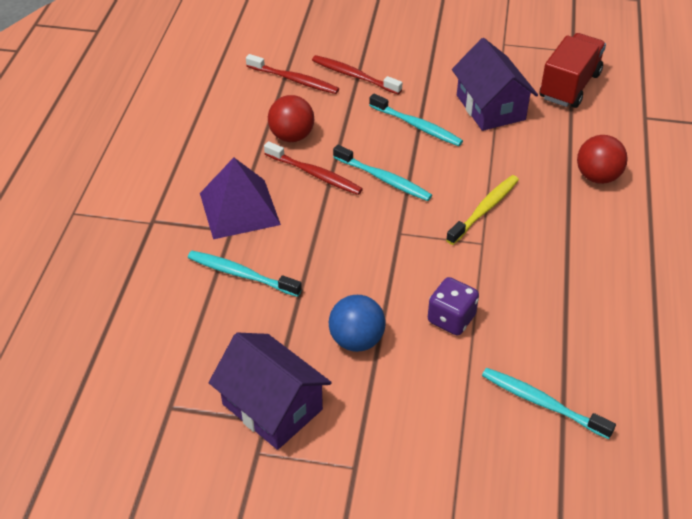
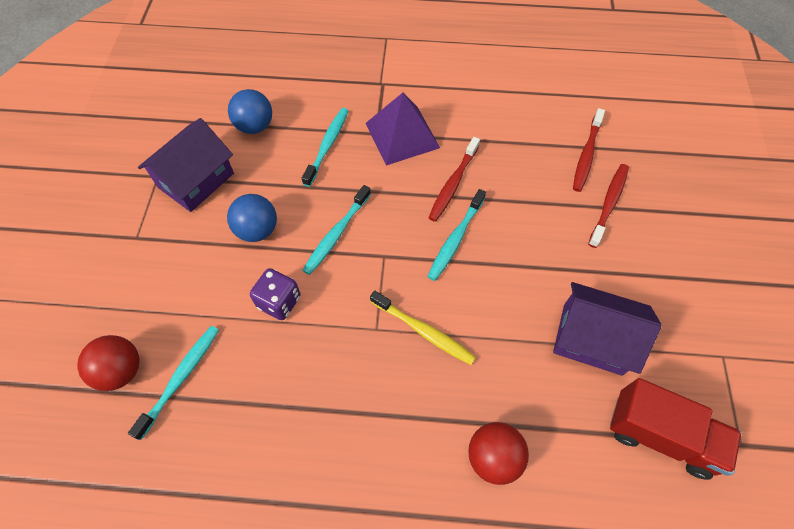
camera: 85 degrees right, 15 degrees up
(192, 346) = (255, 126): none -> blue ball
(291, 136) = (502, 161): red ball -> red ball (121, 370)
(417, 126) = (541, 265): turquoise toothbrush -> turquoise toothbrush (336, 234)
(490, 107) = (592, 339): purple house -> purple house turned 45 degrees clockwise

